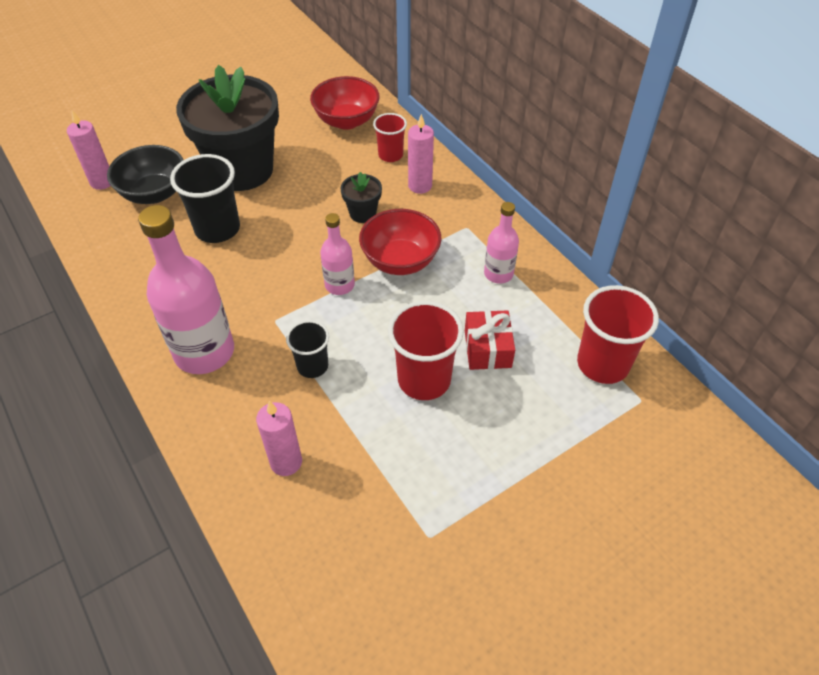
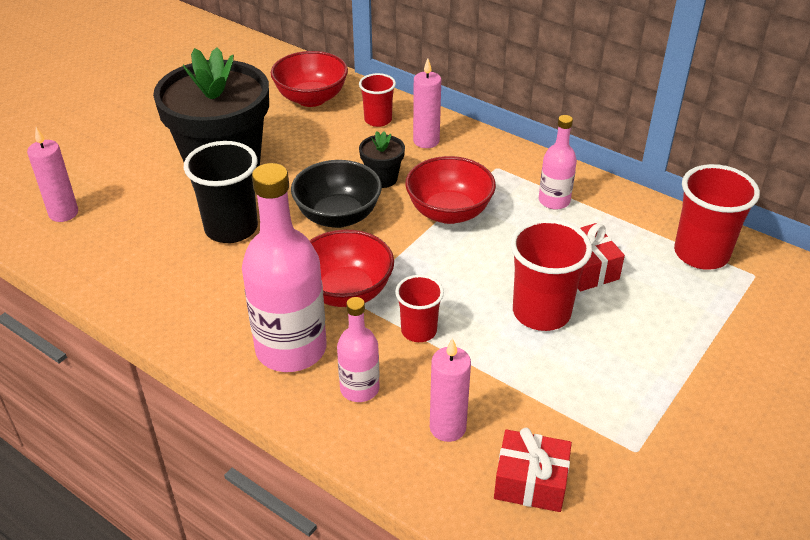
camera: 20 degrees left, 10 degrees down
(154, 193) = (135, 211): black bowl -> black bowl (338, 216)
(274, 312) = (346, 292): none -> red bowl
(312, 366) = (419, 331): black cup -> red cup
(324, 534) = (530, 482): none -> red gift
(339, 285) = (399, 249): pink bottle -> pink bottle (359, 388)

